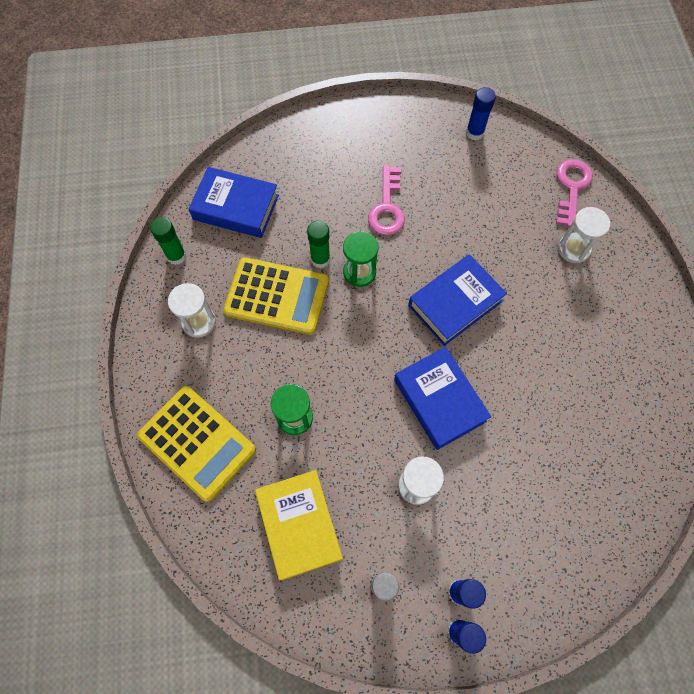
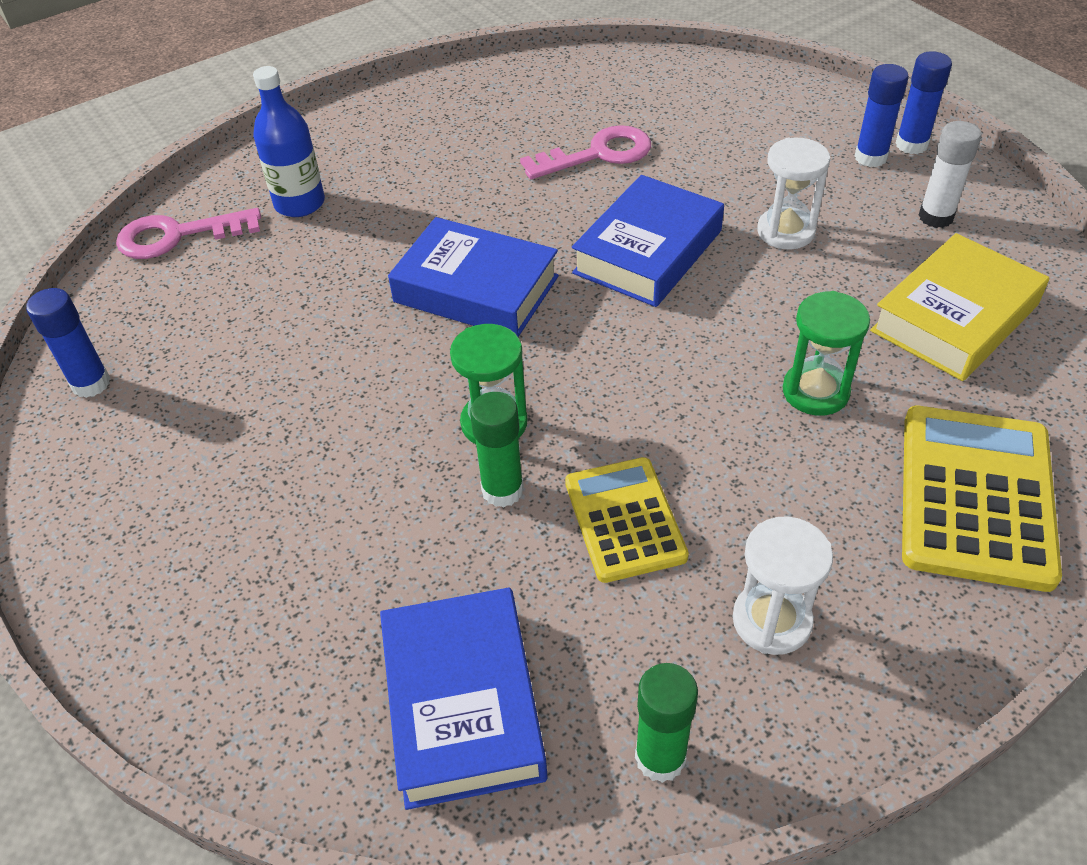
camera: 115 degrees left, 20 degrees down
(277, 296) = (624, 520): yellow calculator -> yellow calculator, size x0.65
(387, 207) = (328, 441): pink key -> pink key (598, 154)
(573, 249) = (299, 203): white hourglass -> blue bottle

